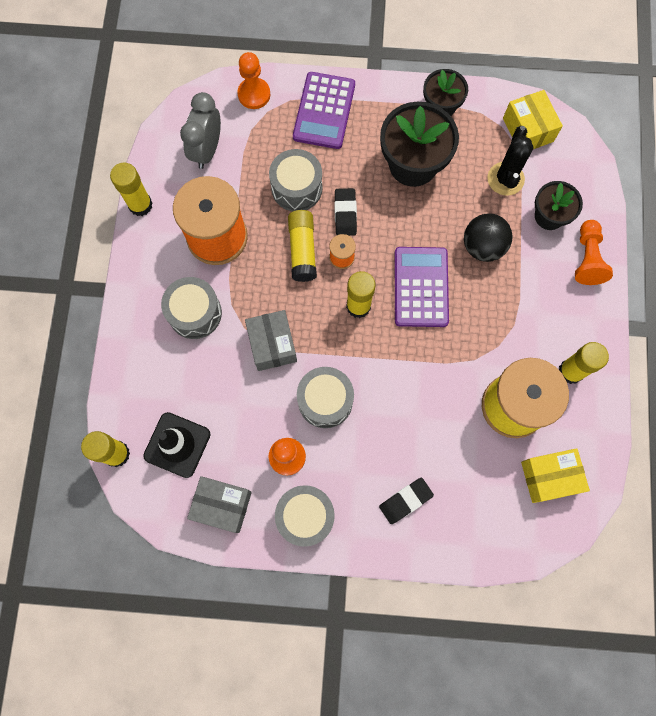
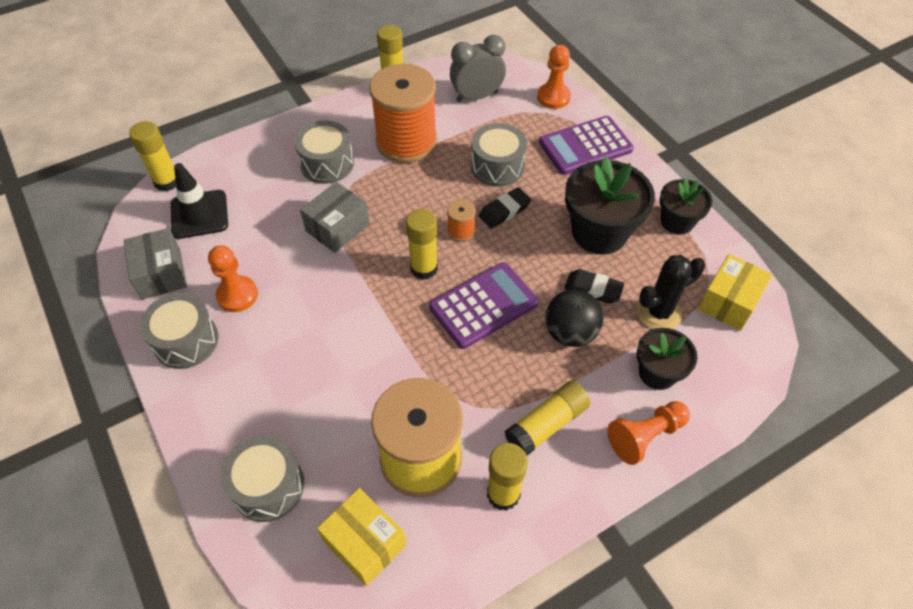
camera: 55 degrees right, 20 degrees down
(302, 250) = (443, 201): yellow glue stick -> yellow glue stick (546, 424)
(325, 401) = (311, 294): grey drum -> grey drum (268, 486)
(405, 501) = (251, 415): black eraser -> black eraser (593, 289)

